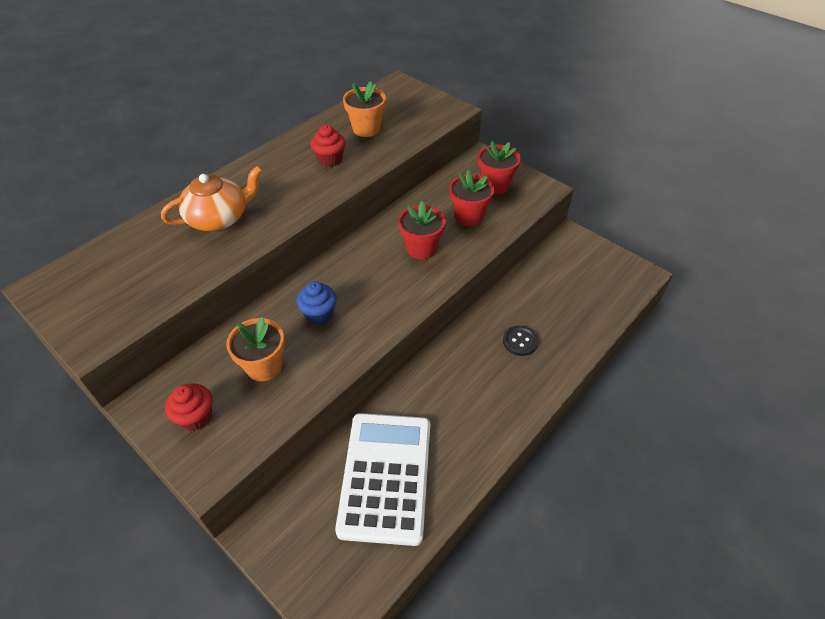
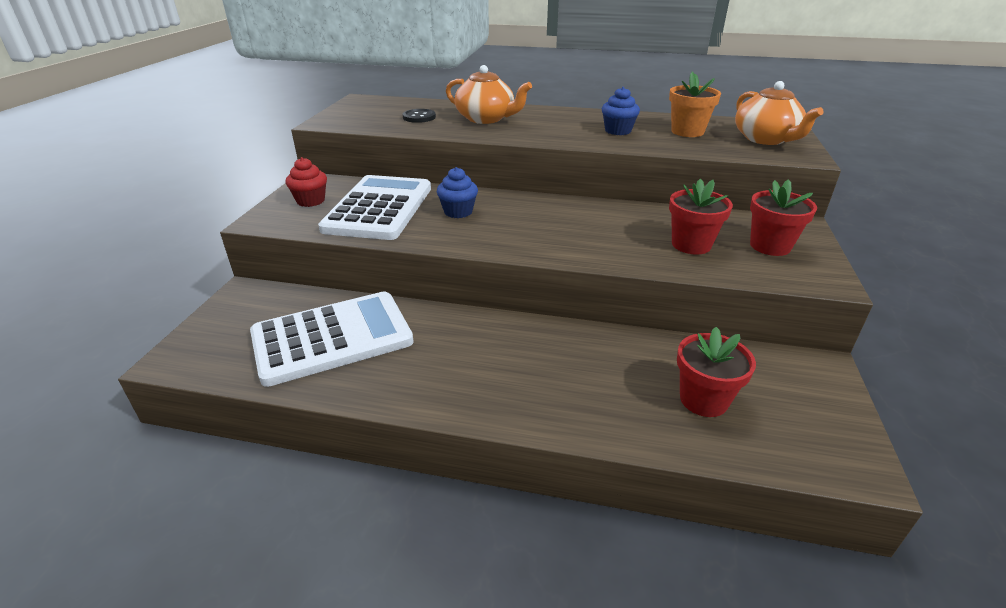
camera: 60 degrees right, 15 degrees down
(264, 366) = (379, 208): orange flower pot -> white calculator
(330, 159) = (618, 131): red cupcake -> blue cupcake
(413, 105) = (766, 139): none -> orange teapot
(421, 248) = (602, 233): red flower pot -> red flower pot (703, 400)
(520, 341) = (585, 375): black button -> black button (419, 117)

